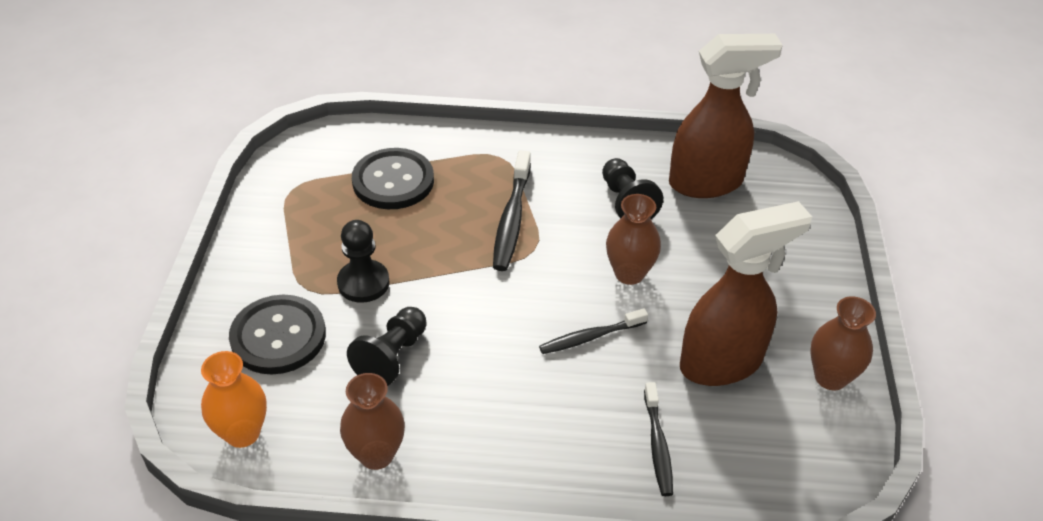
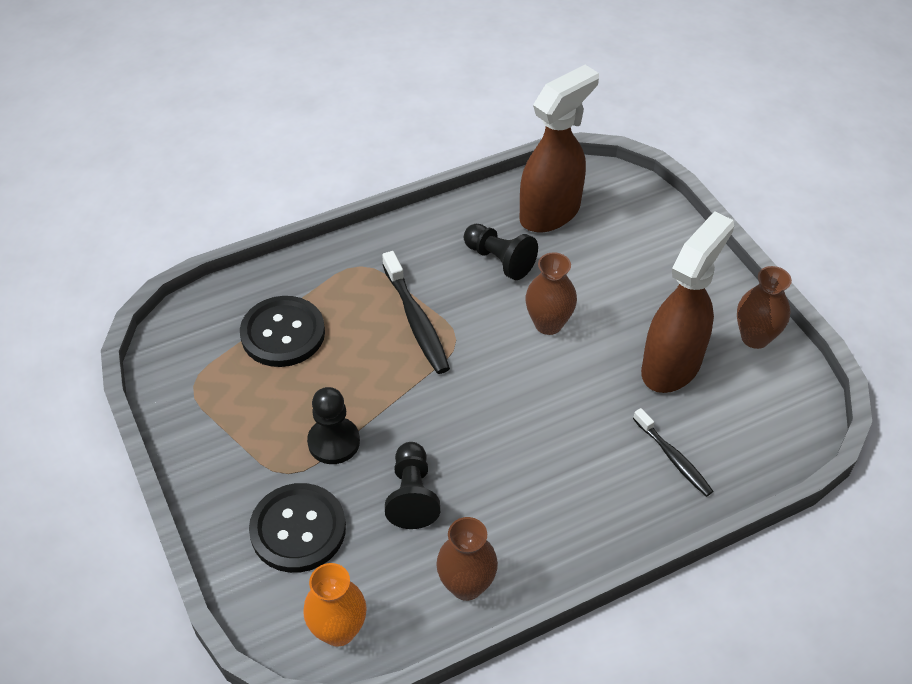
camera: 30 degrees left, 5 degrees up
(590, 337) = (558, 395): black toothbrush -> none

